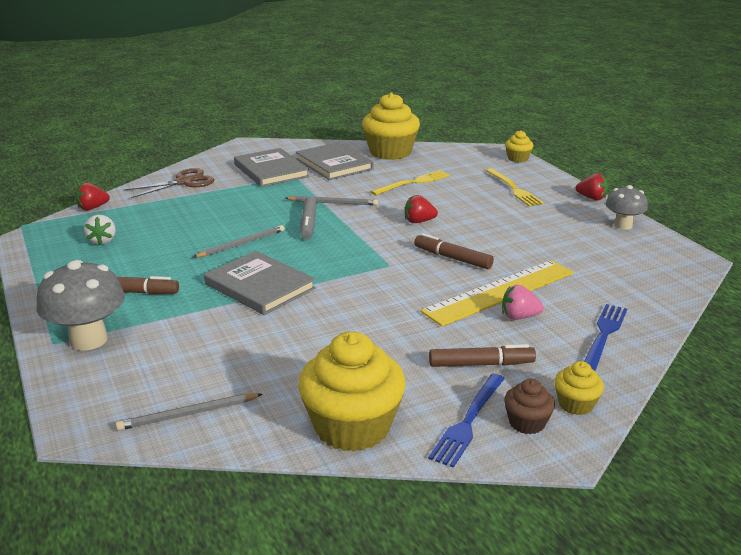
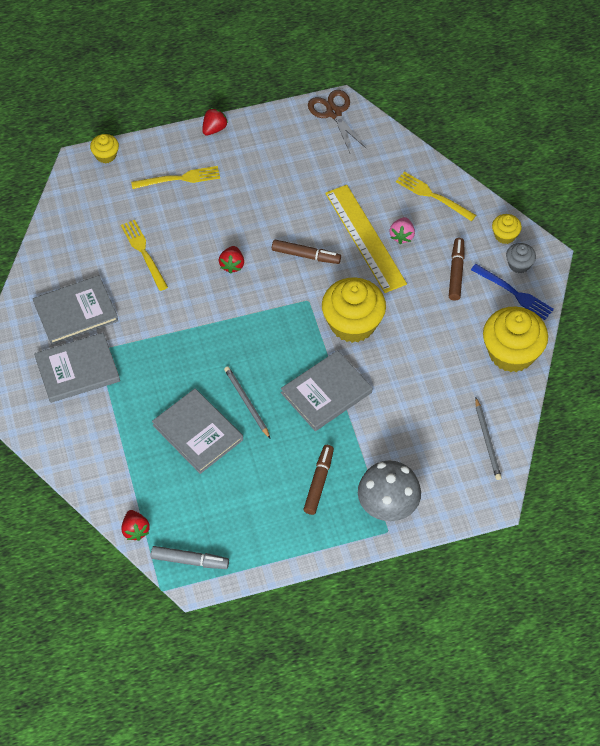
camera: 80 degrees left, 30 degrees up
(102, 241) = (215, 514): white strawberry -> none
(184, 182) = (87, 450): brown scissors -> brown scissors (334, 113)
(203, 224) = (197, 432): none -> grey book
(308, 224) = (216, 348): grey marker -> grey marker (190, 560)
(333, 203) = (175, 324): grey pencil -> none
(390, 152) = (56, 257): yellow cupcake -> yellow cupcake (352, 323)
(452, 258) = (306, 255): brown marker -> brown marker turned 120 degrees counterclockwise
(527, 423) = (519, 264): brown cupcake -> grey cupcake
(604, 335) = (433, 196): blue fork -> yellow fork
(623, 225) = (273, 126): grey mushroom -> none

